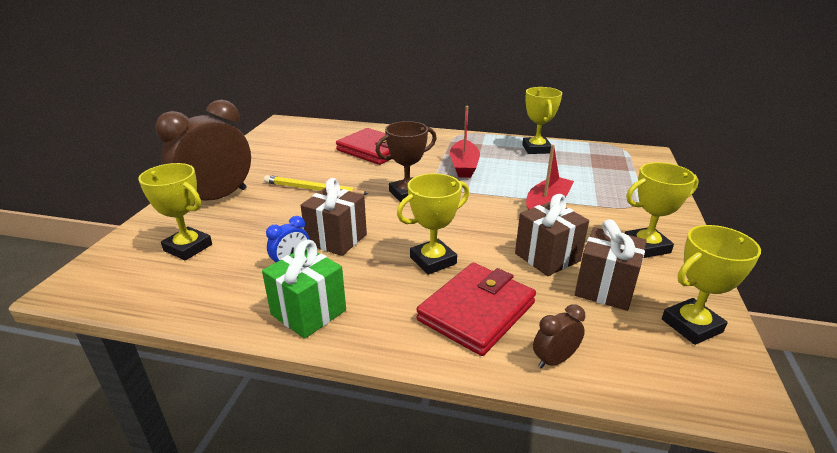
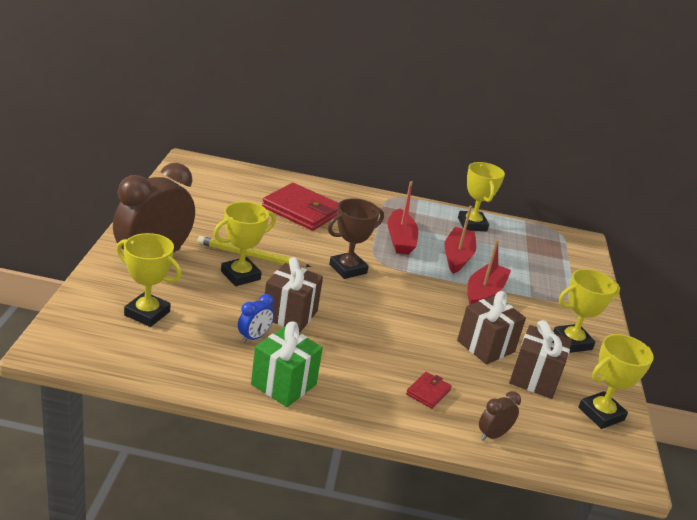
camera: 10 degrees left, 0 degrees up
(433, 261) = (384, 343): yellow trophy -> yellow trophy (240, 275)
(476, 311) = (428, 392): red wallet -> red wallet, size x0.46
(520, 176) = (457, 257): none -> red boat

